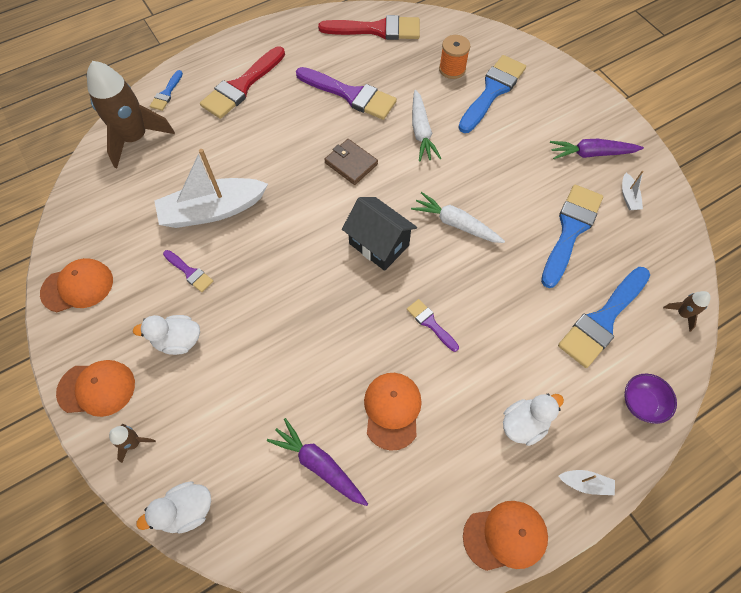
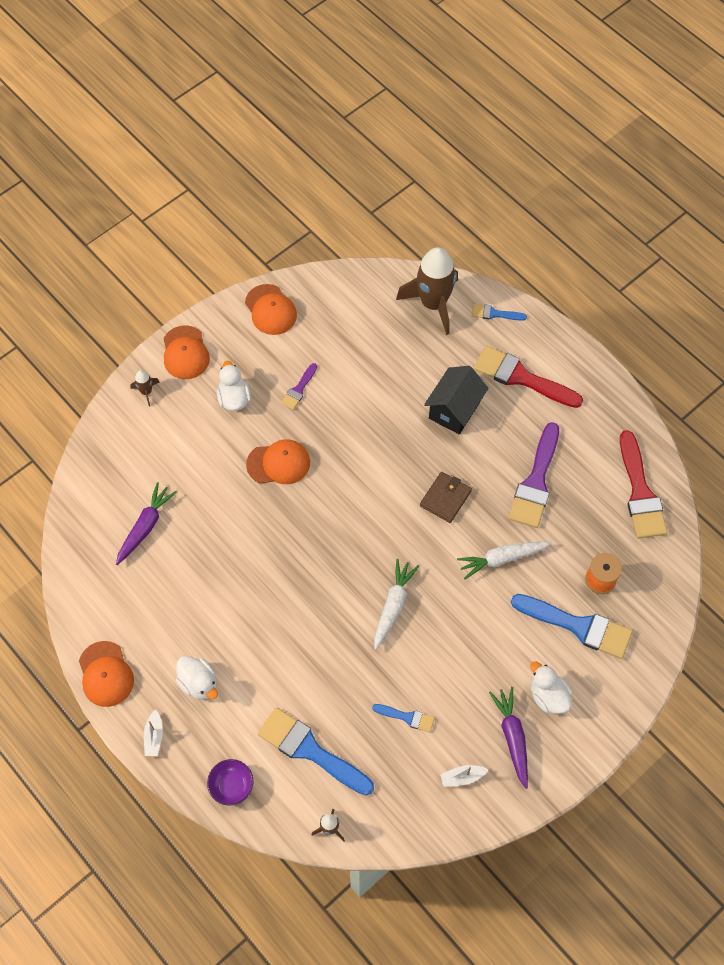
camera: 80 degrees right, 0 degrees up
(187, 510) = (101, 442): white duck -> white duck (548, 696)
(213, 210) = (365, 390): white boat -> none
(379, 244) = (356, 539): black house -> black house (454, 410)
(392, 410) = (197, 575): orange cap -> orange cap (278, 463)
(430, 323) = (281, 595): purple brush -> none
(570, 230) = (407, 717): blue brush -> blue brush, size x0.50

